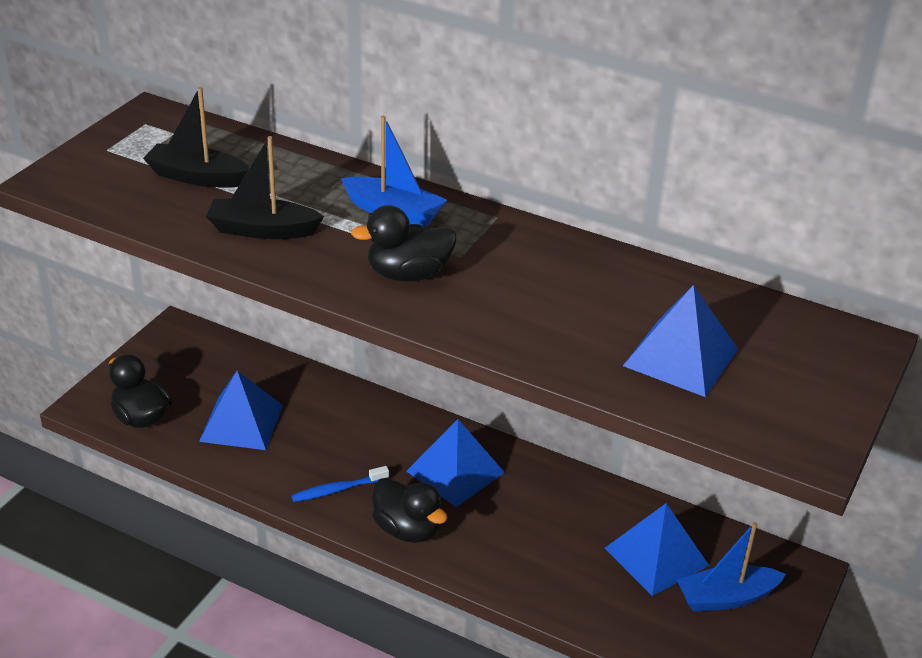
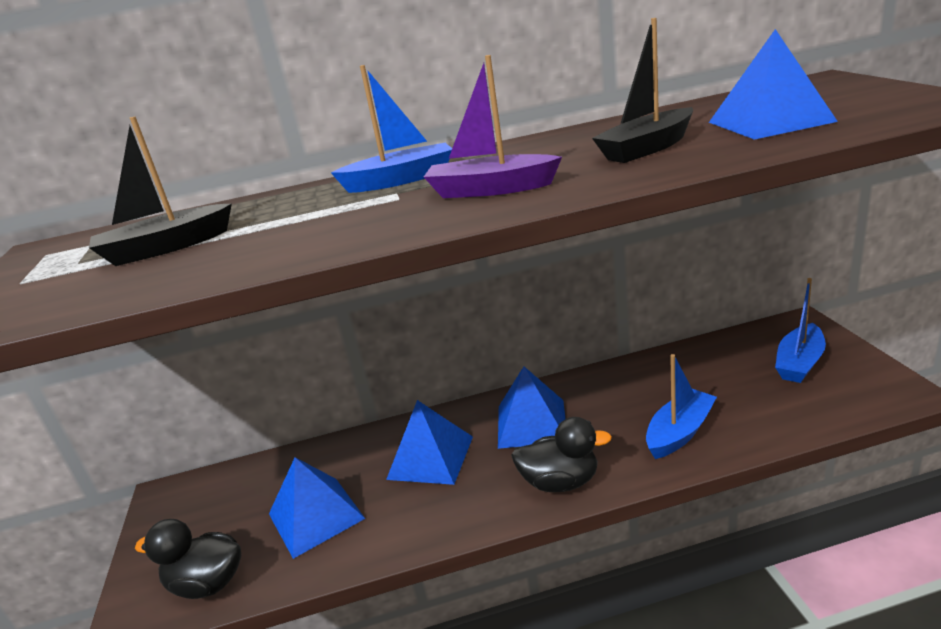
camera: 35 degrees left, 10 degrees down
(262, 230) = (301, 236): black boat -> black boat (647, 148)
(338, 489) = (466, 499): blue toothbrush -> none
(408, 274) = (491, 190): black duck -> purple boat
(538, 567) = (679, 432): none -> blue boat
(656, 556) = (727, 373): blue pyramid -> blue pyramid (430, 457)

